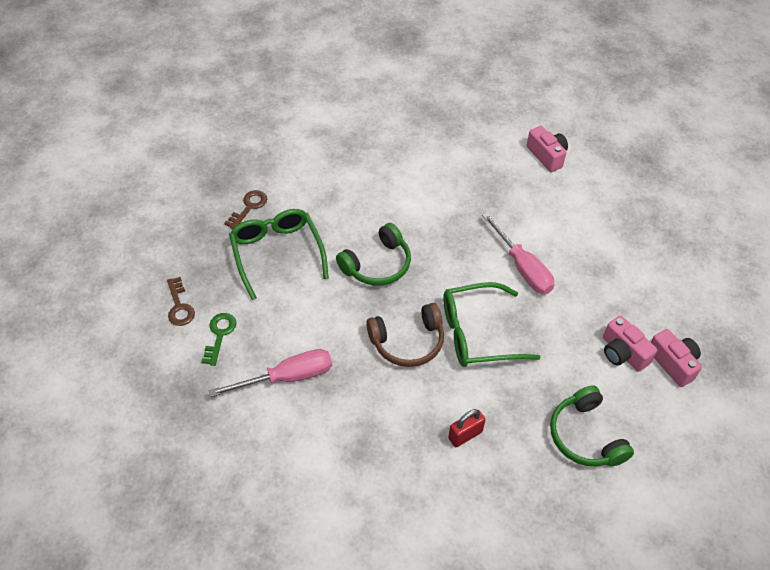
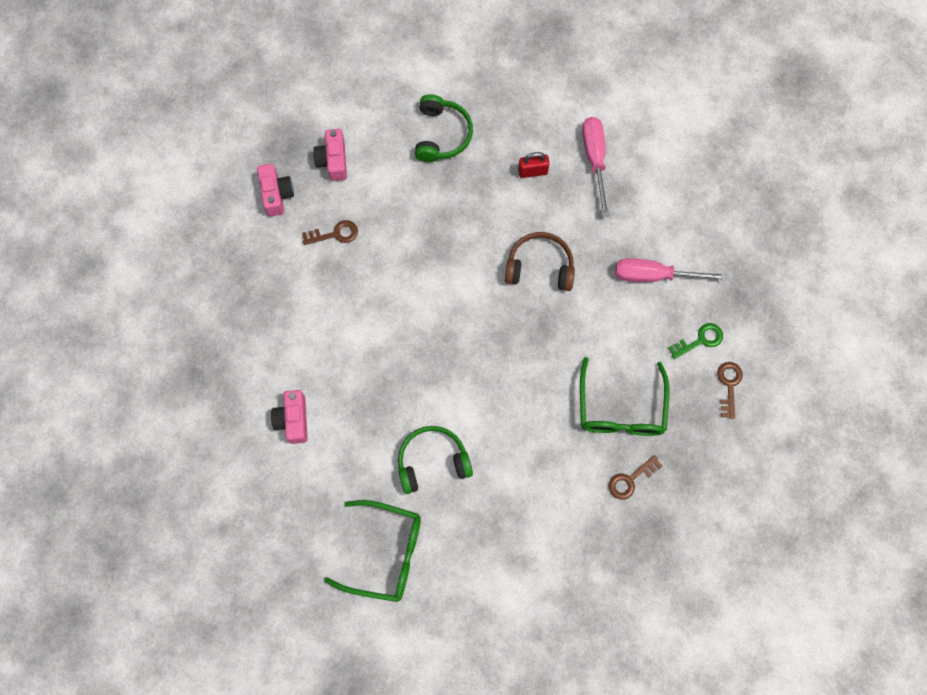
camera: 155 degrees left, 20 degrees up
(219, 335) = (700, 340): green key -> green key turned 150 degrees counterclockwise
(377, 265) = (531, 356): green headphones -> green headphones (432, 461)
(478, 333) = (476, 250): green glasses -> green glasses (384, 553)
(522, 267) = (400, 299): pink screwdriver -> pink screwdriver (595, 160)
(619, 298) = (335, 234): none -> brown key
(622, 353) = (367, 185): pink camera -> pink camera (276, 194)

